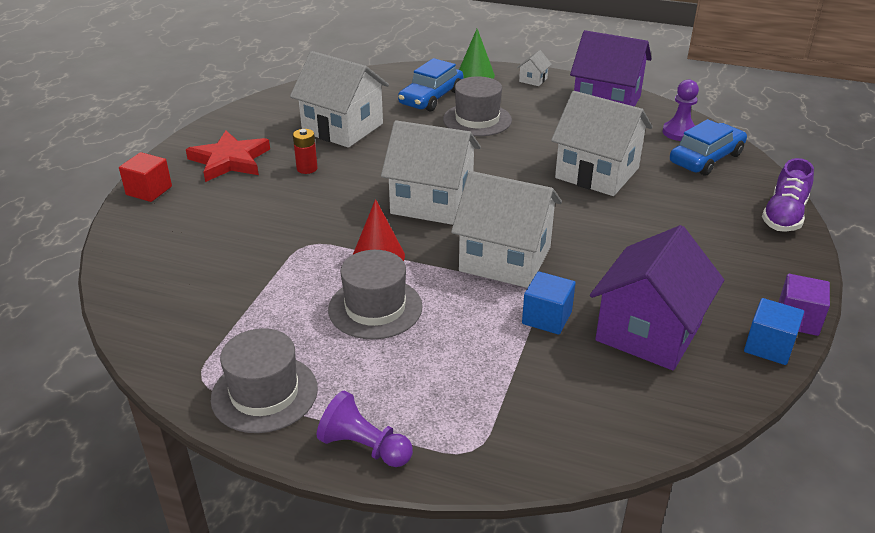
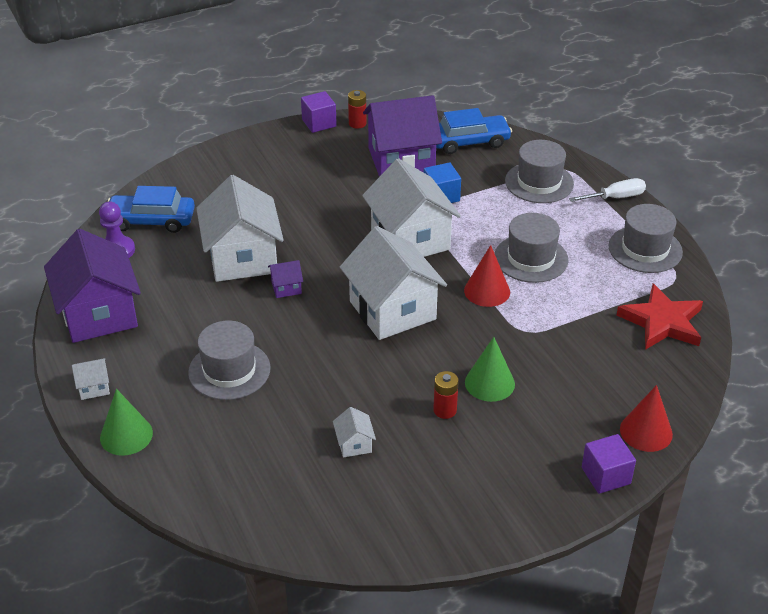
camera: 135 degrees left, 5 degrees up
(136, 229) = (646, 431): none -> red cone
(149, 191) = (606, 475): red cube -> purple cube
(230, 160) = (501, 469): red star -> red star (662, 322)
(294, 197) = (489, 383): none -> green cone
(343, 128) = (354, 444): white house -> white house, size x0.41
(364, 447) = (615, 197): purple pawn -> white screwdriver
(431, 97) = (219, 430): blue car -> blue car (469, 141)
(476, 405) = (539, 182): none -> grey hat
(531, 173) = (286, 287): none -> purple house
(768, 346) = (357, 123): blue cube -> red battery
(784, 215) = (201, 162): purple shoe -> none

